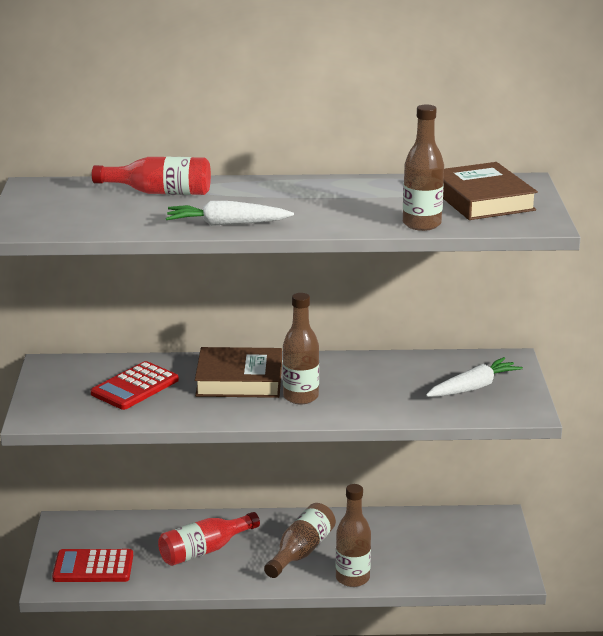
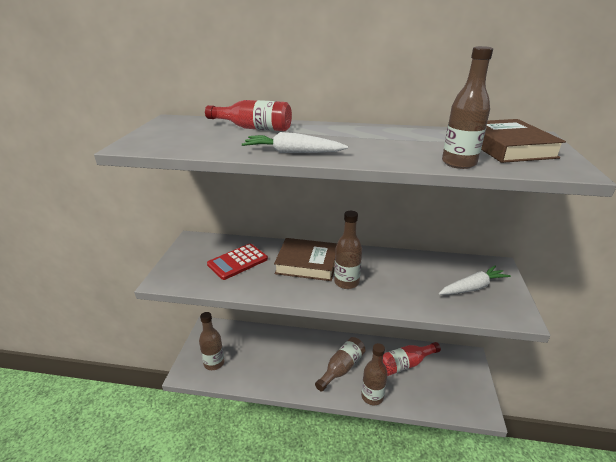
camera: 10 degrees right, 5 degrees up
(93, 567) = (214, 363): red calculator -> brown bottle
(204, 550) = (283, 359): red bottle -> red bottle (405, 364)

